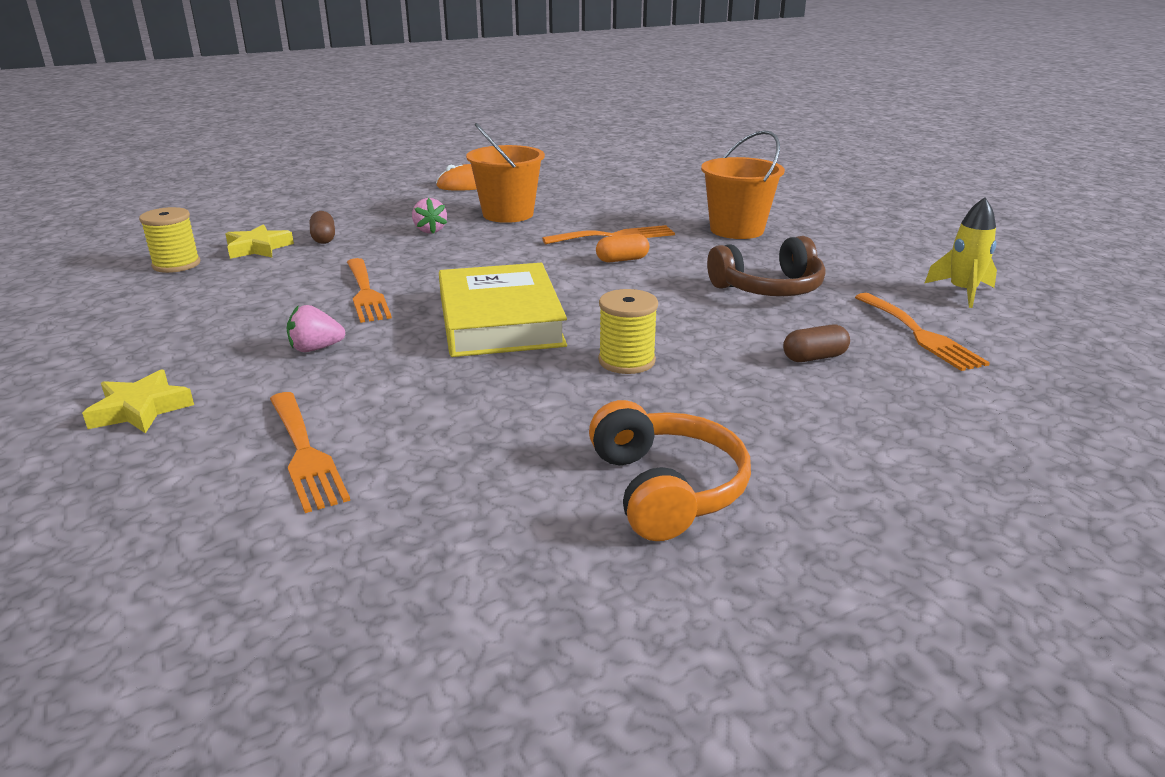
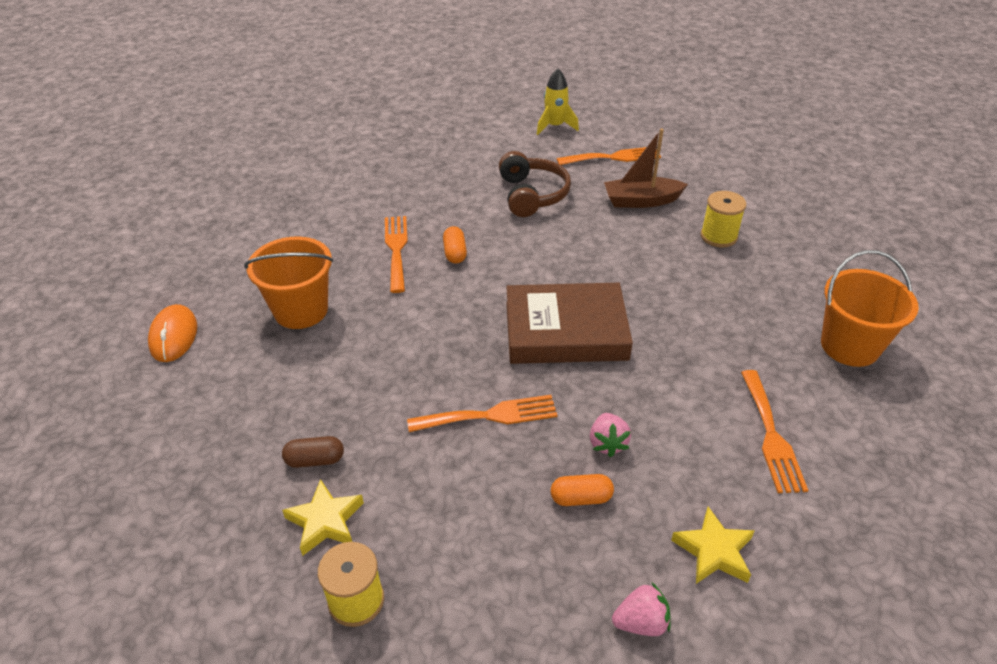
camera: 80 degrees left, 15 degrees up
(244, 338) = (581, 498): none -> orange capsule
(305, 454) = (771, 435): orange fork -> orange fork turned 105 degrees clockwise
(430, 230) = (327, 370): pink strawberry -> pink strawberry (641, 622)
(499, 320) = (566, 331): yellow book -> brown book
(626, 361) = (641, 275): yellow spool -> yellow spool (718, 236)
(666, 489) = (791, 281): orange headphones -> none
(736, 230) = (407, 185): orange bucket -> orange bucket (849, 346)
(814, 357) = (641, 201): brown capsule -> brown boat

